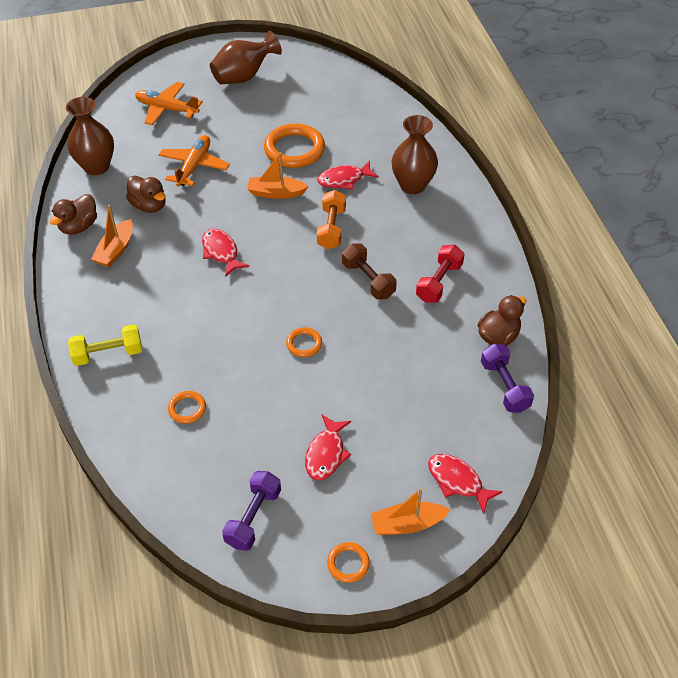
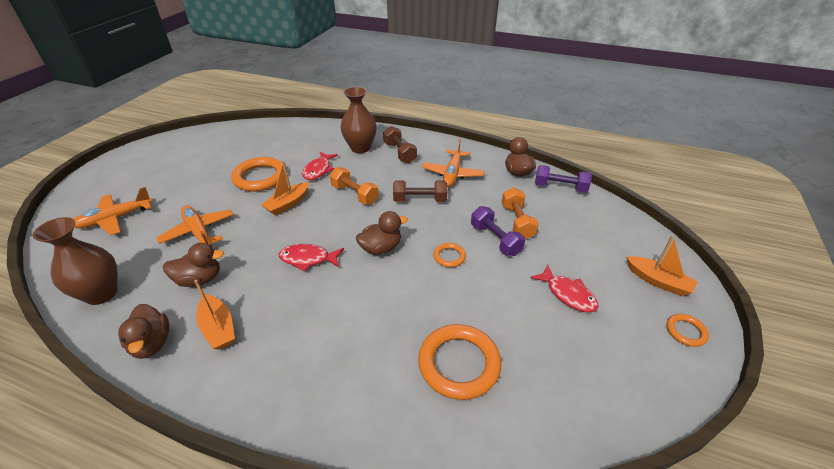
camera: 55 degrees left, 10 degrees down
(108, 354) = (338, 398): yellow dumbbell -> none
(187, 409) = (459, 364): orange ring -> orange ring, size x2.01
(244, 76) = (155, 167): brown vase -> none
(253, 517) = (613, 373): purple dumbbell -> purple dumbbell (495, 240)
(274, 291) = (381, 248): none -> brown duck
(403, 373) = (517, 222): none -> orange dumbbell
(407, 524) = (658, 281): orange boat -> orange boat turned 75 degrees counterclockwise
(435, 220) = (400, 153): none -> brown dumbbell
(439, 282) = (452, 174): red dumbbell -> orange plane
(458, 481) = (629, 240): red fish -> none

